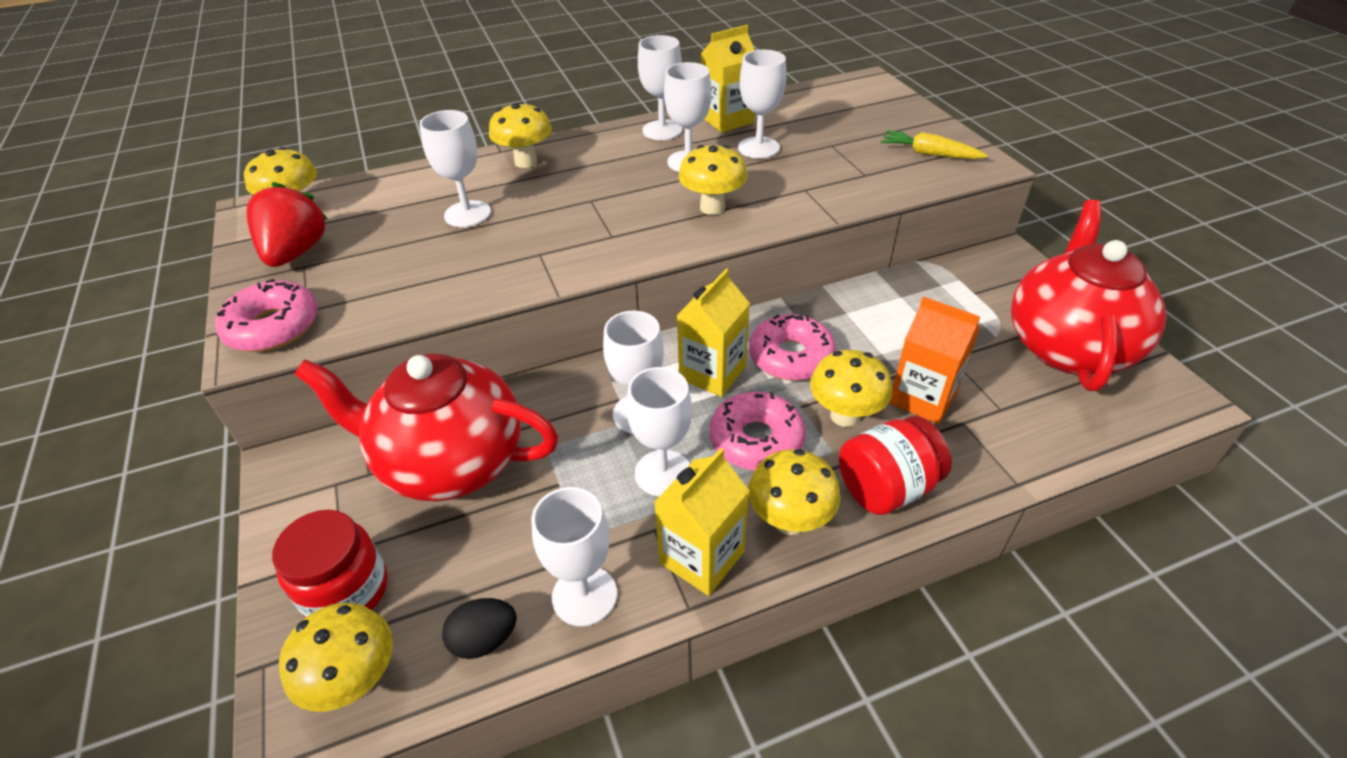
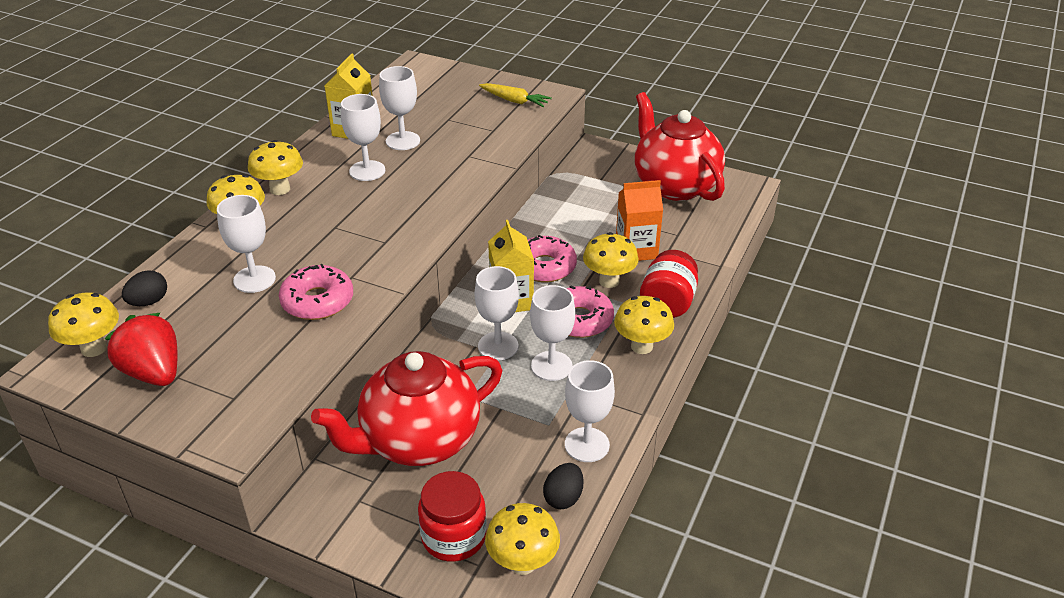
camera: 45 degrees left, 5 degrees down
(273, 327) = (226, 420): pink donut -> pink donut (317, 301)
(377, 193) = (149, 302): none -> black egg
(662, 130) = (315, 157): white goblet -> none
(701, 557) = (621, 389): yellow carton -> none
(712, 207) = (426, 193): yellow mushroom -> yellow mushroom (280, 189)
(929, 154) = (514, 101): yellow carrot -> yellow carrot turned 135 degrees counterclockwise

